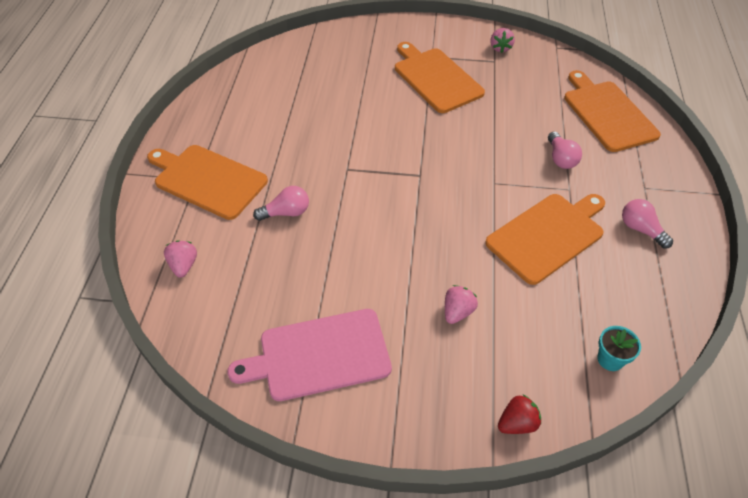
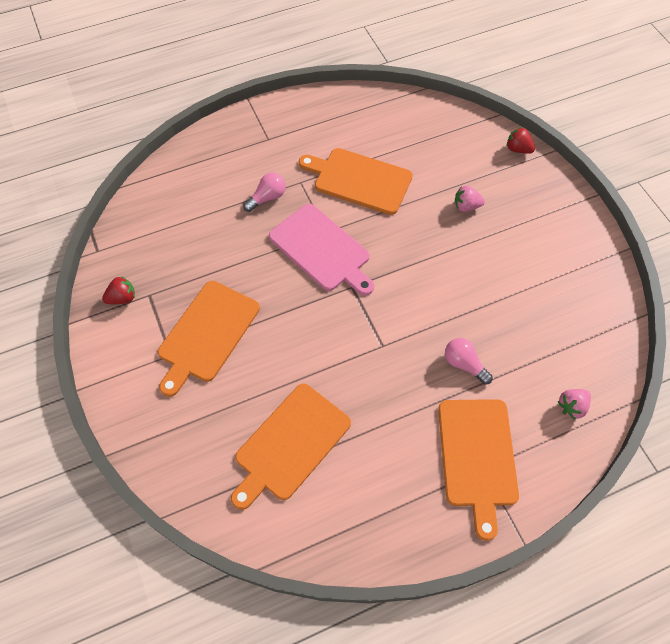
camera: 120 degrees left, 10 degrees up
(319, 355) = (562, 268): pink cutting board -> pink cutting board (321, 250)
(500, 48) = (122, 298): pink strawberry -> red strawberry
(607, 113) = (186, 183): orange cutting board -> orange cutting board (290, 444)
(610, 359) = (439, 120): turquoise flower pot -> none
(641, 229) = (315, 131): pink light bulb -> none

